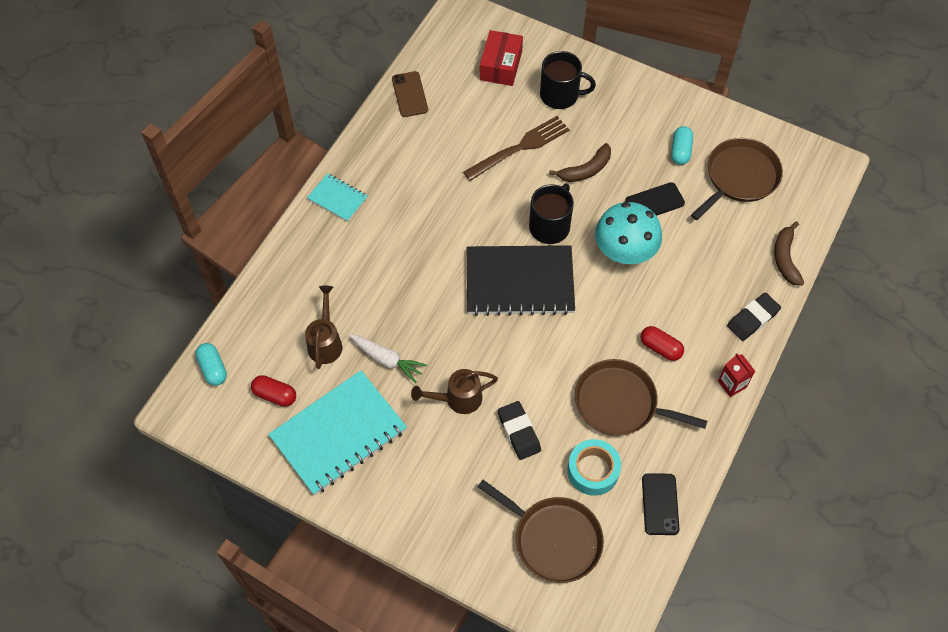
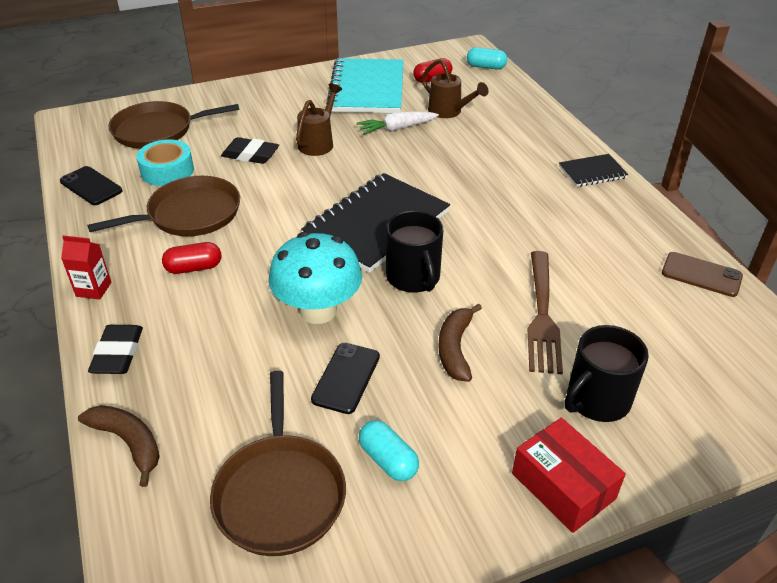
camera: 130 degrees right, 20 degrees down
(337, 198) = (592, 172): turquoise notebook -> black notebook
(501, 66) = (696, 374): red box -> red box (563, 486)

